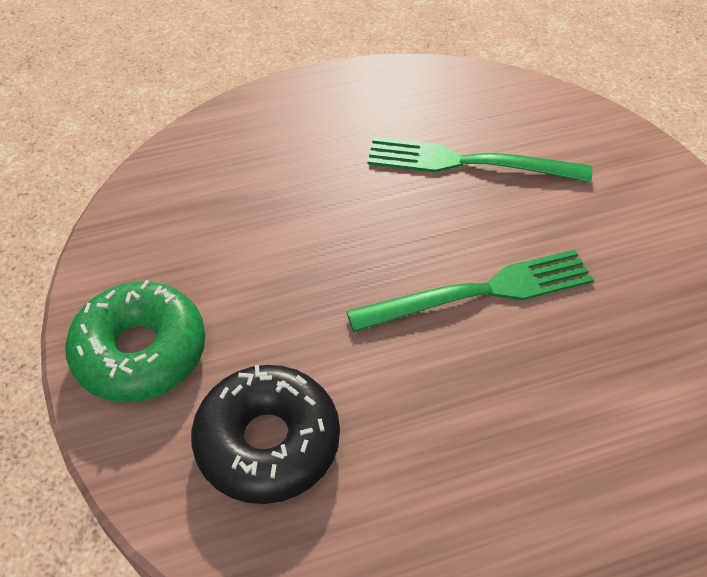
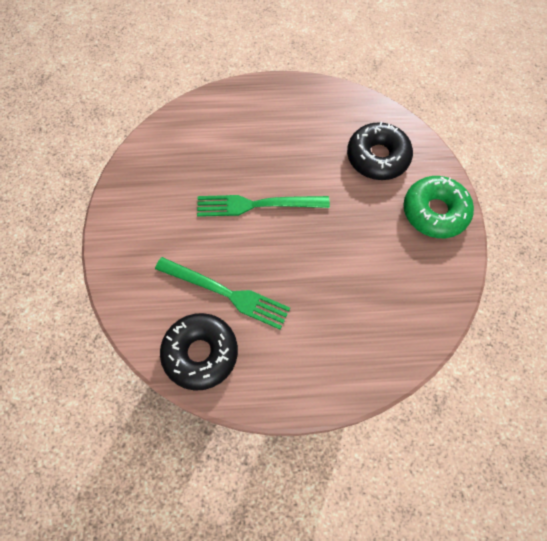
camera: 165 degrees left, 15 degrees up
(468, 98) = (200, 353): none -> black donut

